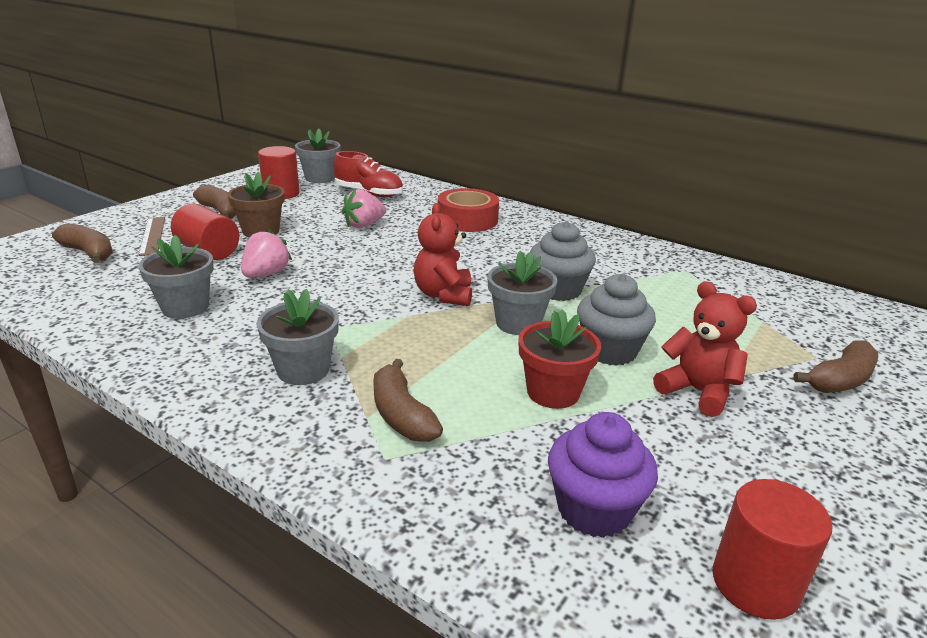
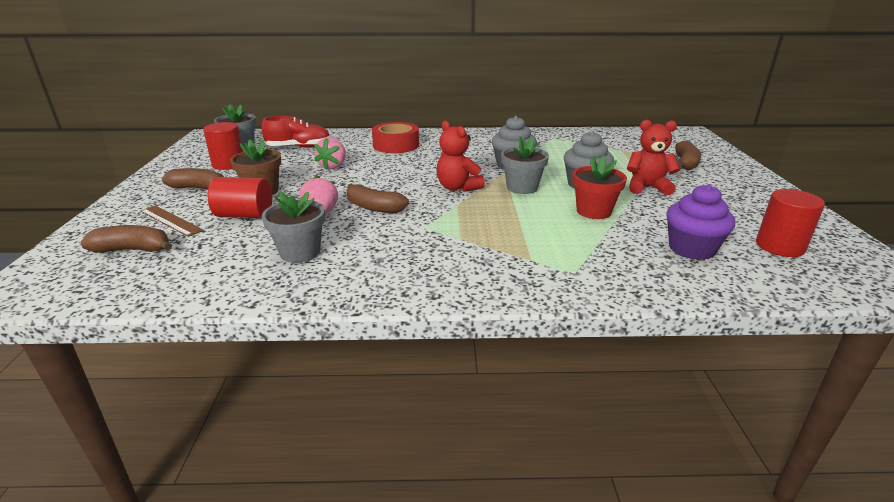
camera: 35 degrees left, 0 degrees up
(303, 370) = (452, 253): grey flower pot -> none
(401, 415) = (546, 250): brown banana -> brown banana (374, 207)

